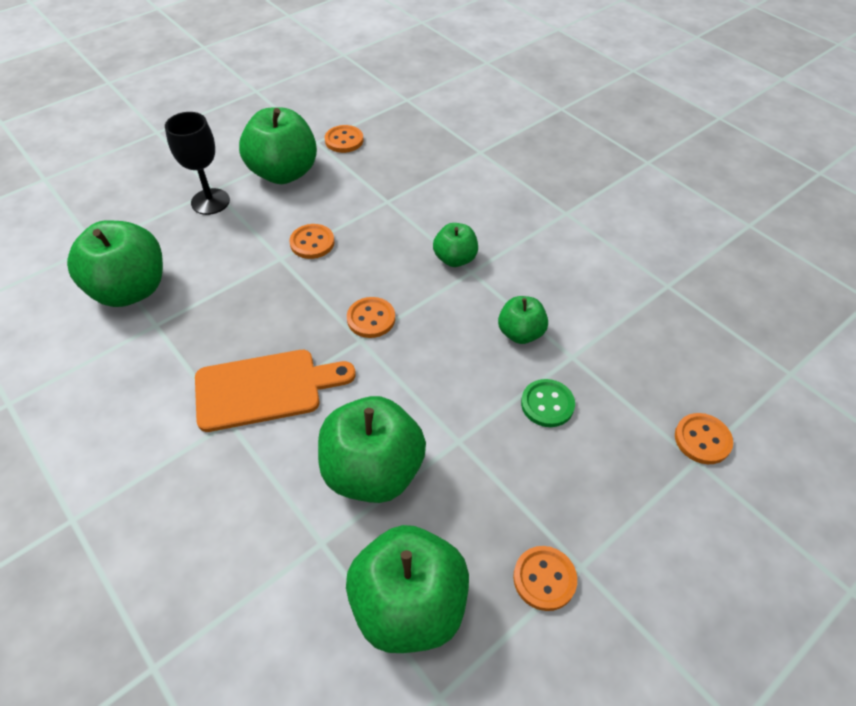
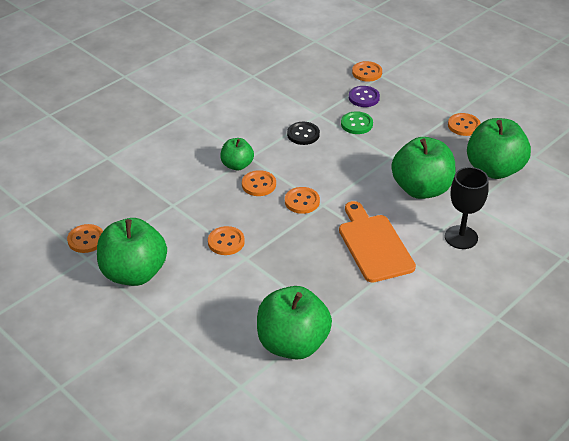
camera: 95 degrees left, 10 degrees down
(210, 201) = (176, 316): black goblet -> black goblet (461, 237)
(413, 277) = (259, 184): none -> orange button
(520, 333) = (303, 134): green apple -> black button
(623, 424) = (364, 98): none -> purple button

